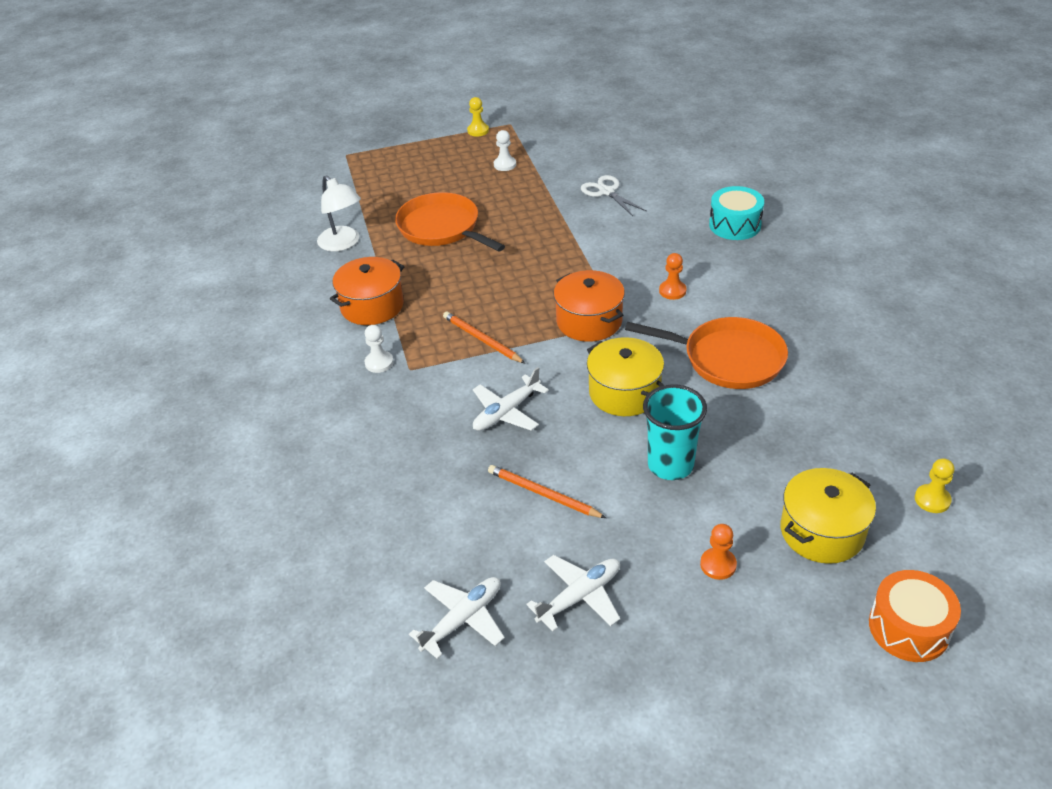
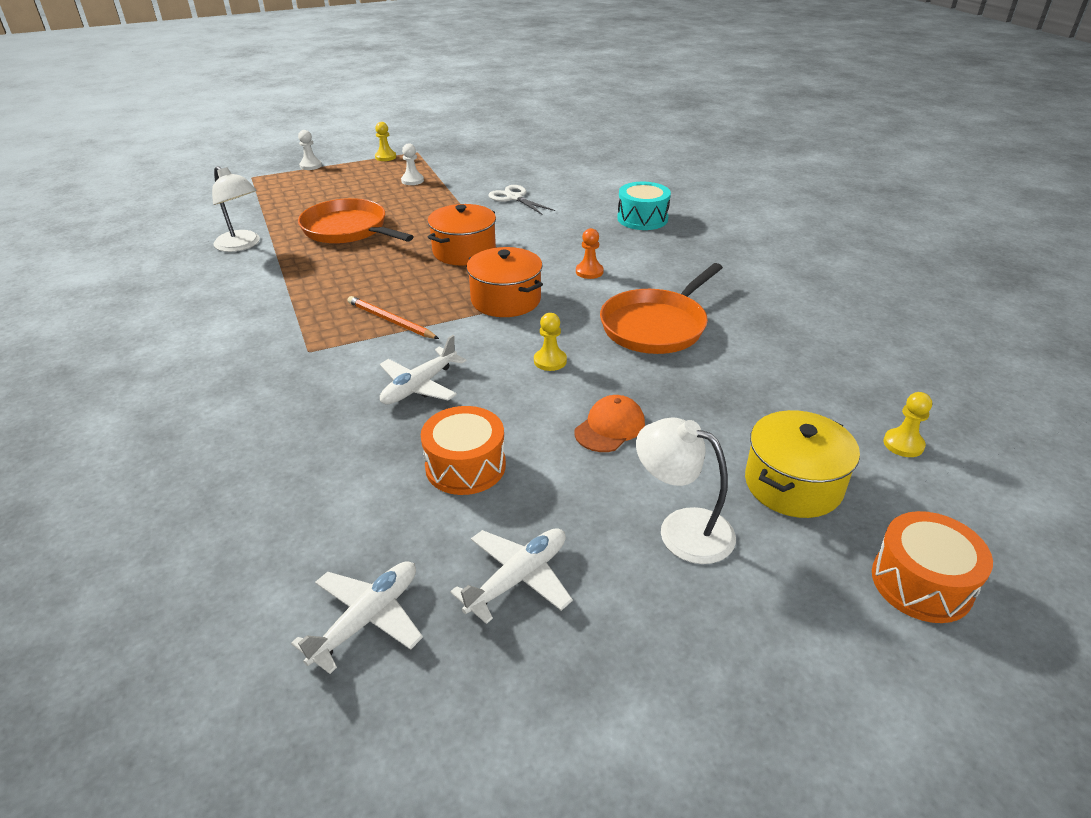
camera: 10 degrees left, 5 degrees down
(372, 306) = (269, 296): orange pot -> orange pot (464, 251)
(379, 363) = (273, 347): white pawn -> white pawn (310, 166)
(543, 494) = (465, 466): orange pencil -> orange drum
(624, 392) = (550, 361): yellow pot -> yellow pawn
(670, 465) = (610, 427): turquoise cup -> orange cap
(718, 565) = (682, 529): orange pawn -> white lamp
(728, 359) = (656, 326): orange pan -> orange pan turned 120 degrees clockwise

